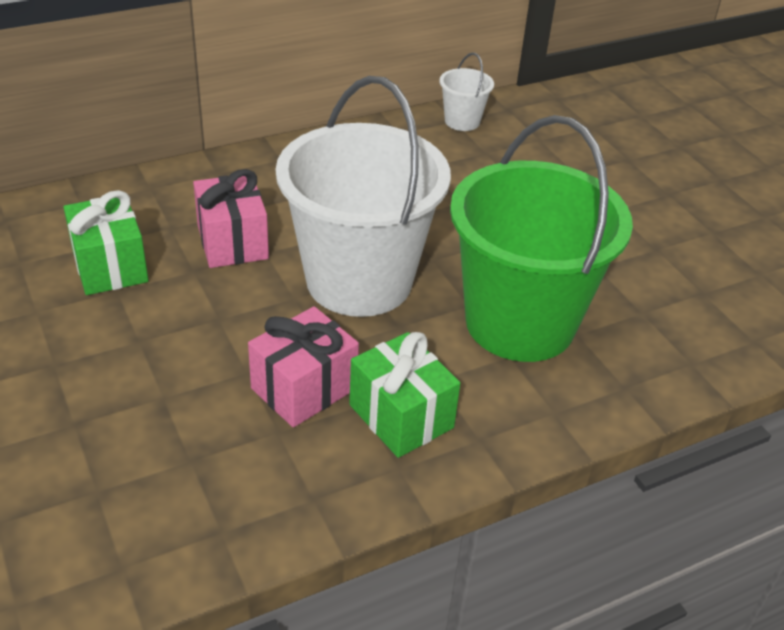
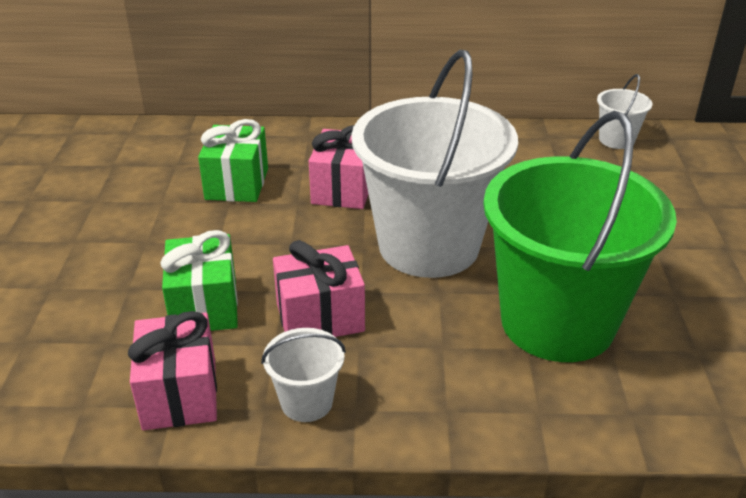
camera: 30 degrees right, 5 degrees down
(218, 516) = (180, 394): none -> pink gift
(349, 477) = (306, 402): none -> white bucket
(401, 416) = (387, 367): green gift -> green gift (204, 306)

